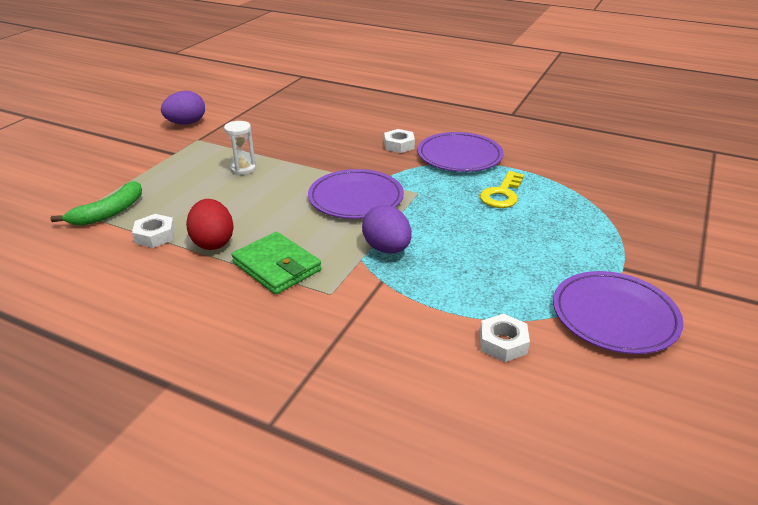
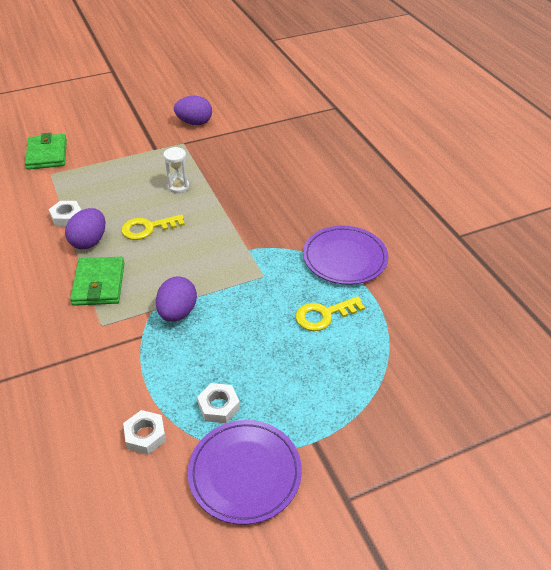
camera: 40 degrees right, 10 degrees up
(47, 200) = (47, 154): none -> green wallet
(109, 212) = (65, 183): green banana -> none
(213, 242) = (89, 241): red egg -> purple egg
(260, 207) = (148, 228): none -> yellow key
(356, 198) = (215, 255): purple plate -> none
(399, 145) = (313, 221): white nut -> white nut (219, 406)

